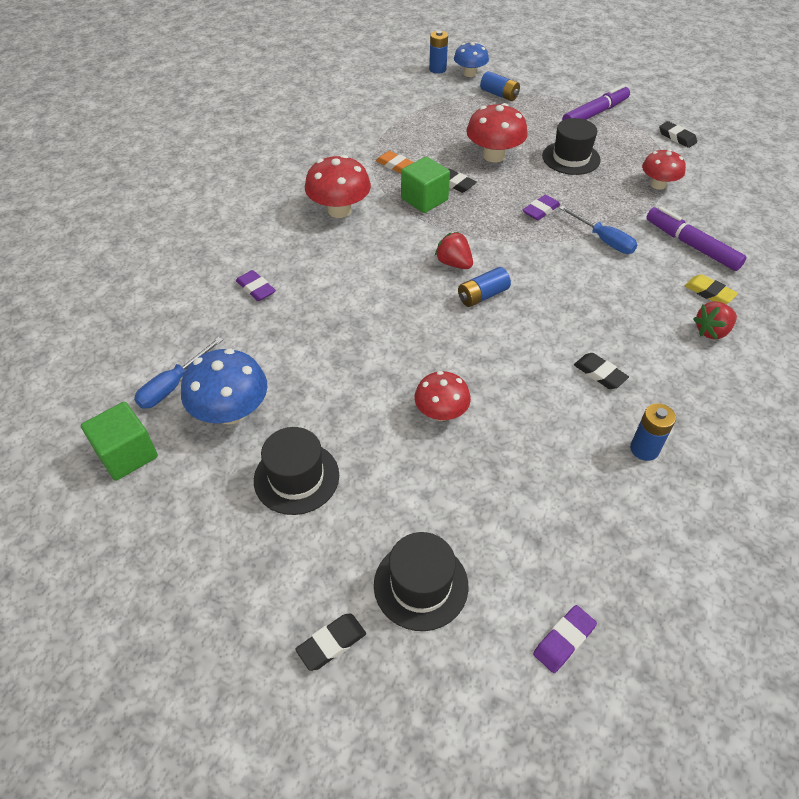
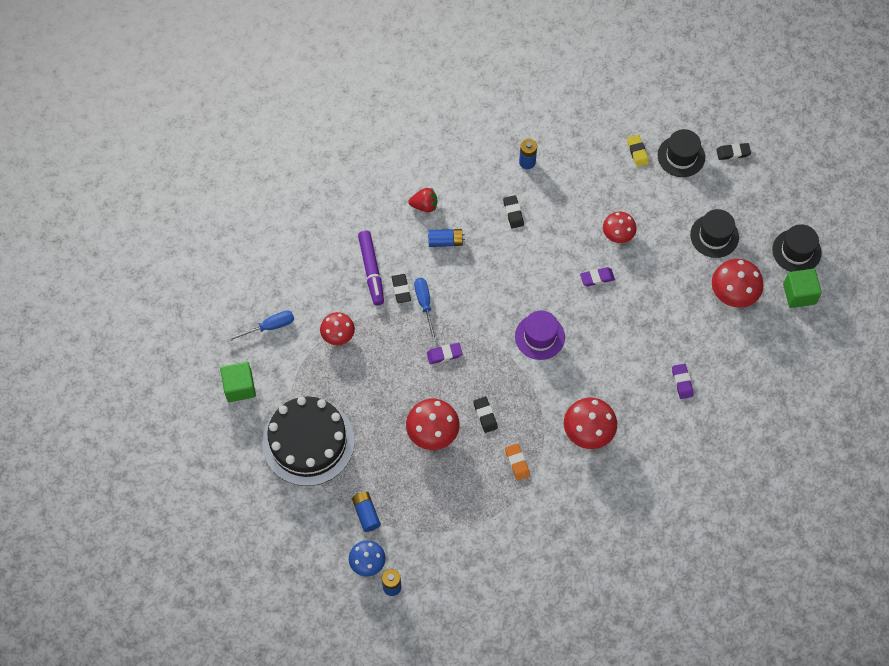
camera: 150 degrees left, 15 degrees up
(173, 385) = (761, 328): blue screwdriver -> blue screwdriver (269, 327)
(231, 412) = (733, 293): blue mushroom -> red mushroom
(424, 199) = (519, 410): green cube -> green cube (239, 387)
(454, 263) = (539, 337): red strawberry -> purple hat
(482, 296) = (540, 301): blue battery -> blue battery (445, 241)
(564, 640) = (633, 106): purple eraser -> purple eraser (597, 278)
(571, 158) = (375, 398): black hat -> black hat (796, 251)
(595, 113) = (308, 442): purple marker -> black cake
(677, 137) = (272, 377): black eraser -> black eraser (401, 289)
(709, 292) = (398, 230): yellow eraser -> yellow eraser (637, 152)

